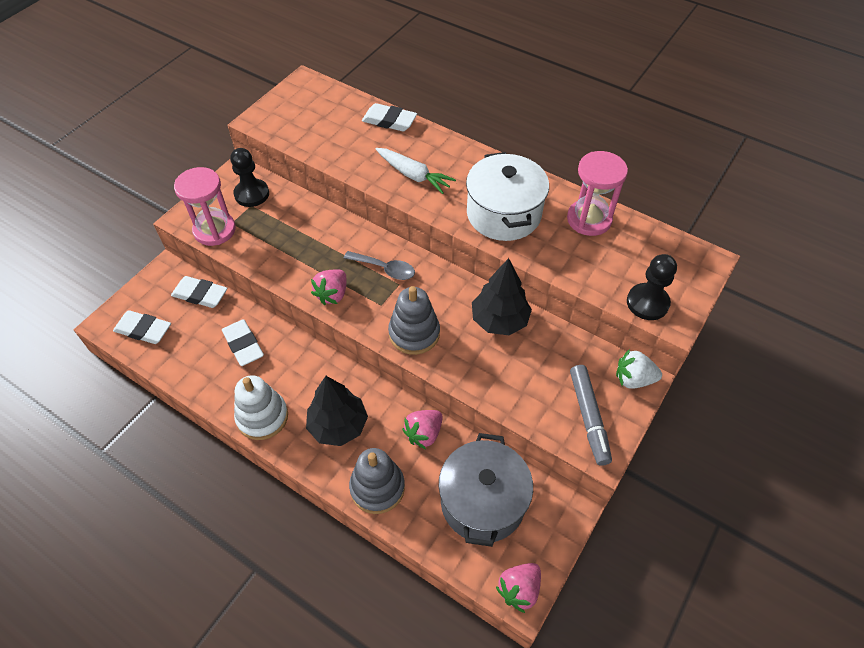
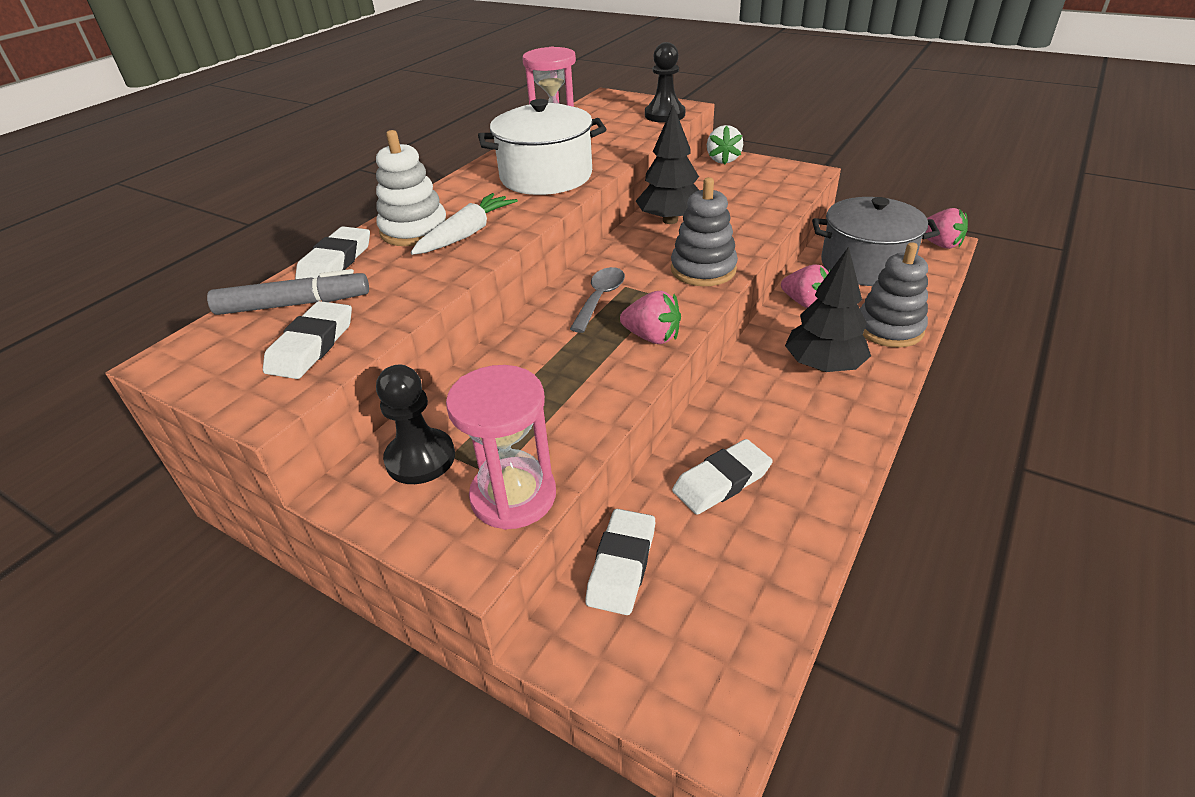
camera: 90 degrees left, 15 degrees down
(143, 329) = (721, 645): white eraser -> white eraser (311, 345)
(262, 417) = (841, 437): white stacking toy -> white stacking toy (414, 230)
(589, 417) = (774, 177): grey marker -> grey marker (294, 304)

